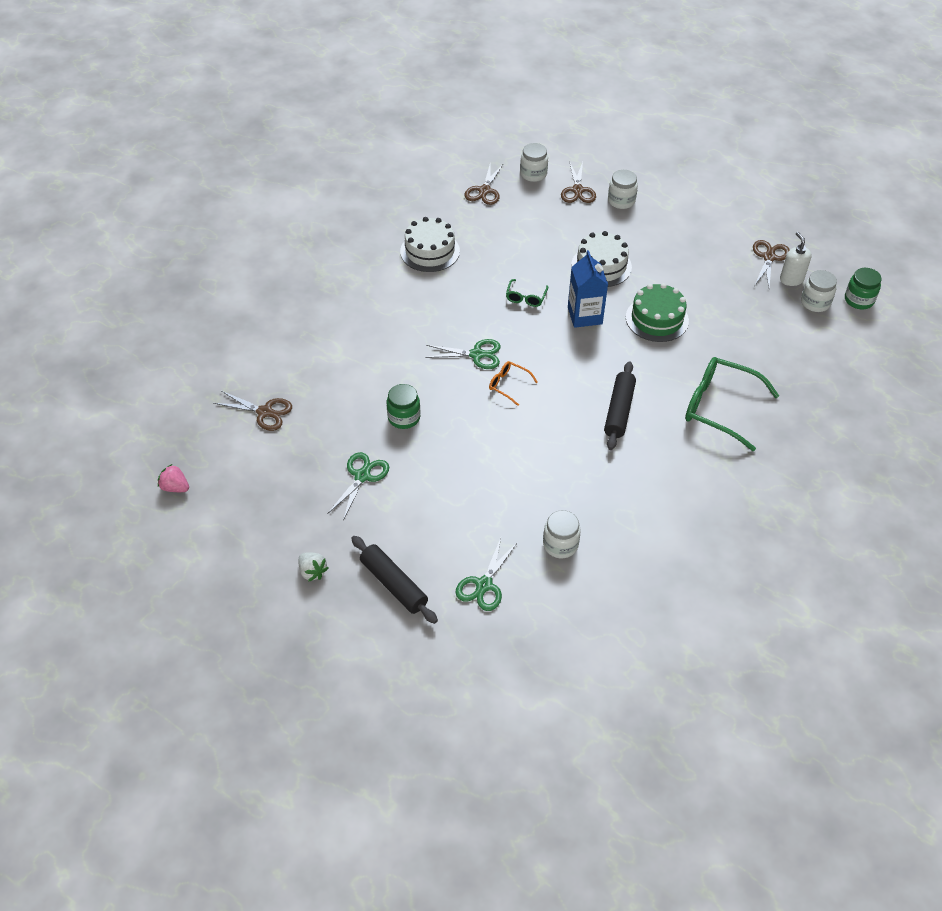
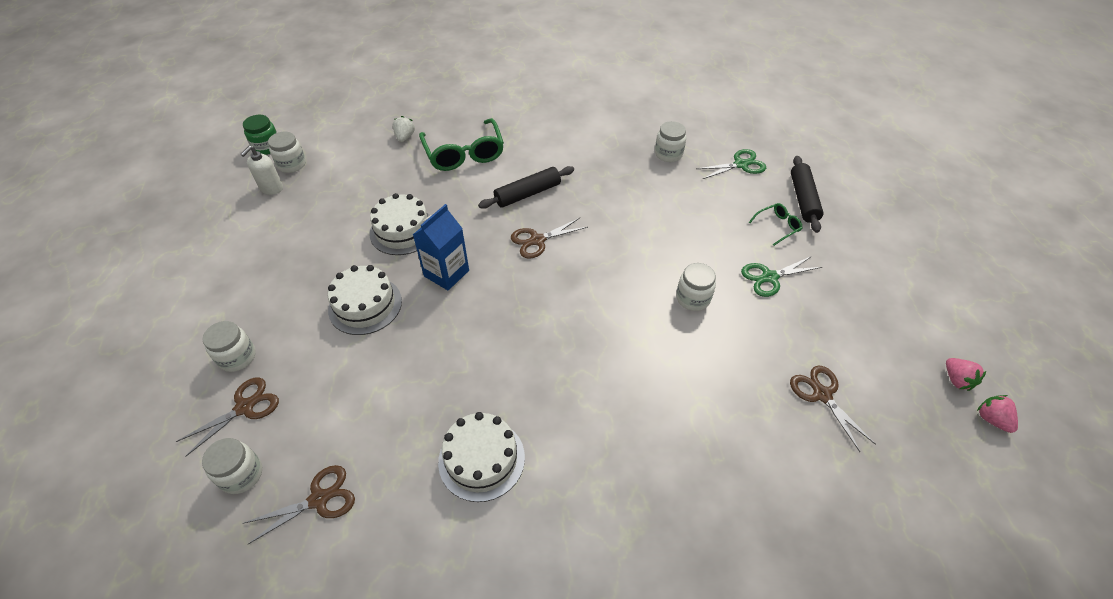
camera: 135 degrees left, 0 degrees up
(141, 473) = (991, 419): none -> pink strawberry
(312, 572) = (860, 240): white strawberry -> white strawberry (405, 137)
(404, 417) = (693, 298): green jar -> white jar
(477, 354) = (574, 306): green scissors -> none
(509, 385) = (579, 264): orange glasses -> none
(526, 297) = (466, 326): green glasses -> green glasses (777, 226)
(657, 319) = (402, 231): green cake -> white cake
(769, 257) = (250, 213): brown scissors -> brown scissors (537, 240)

